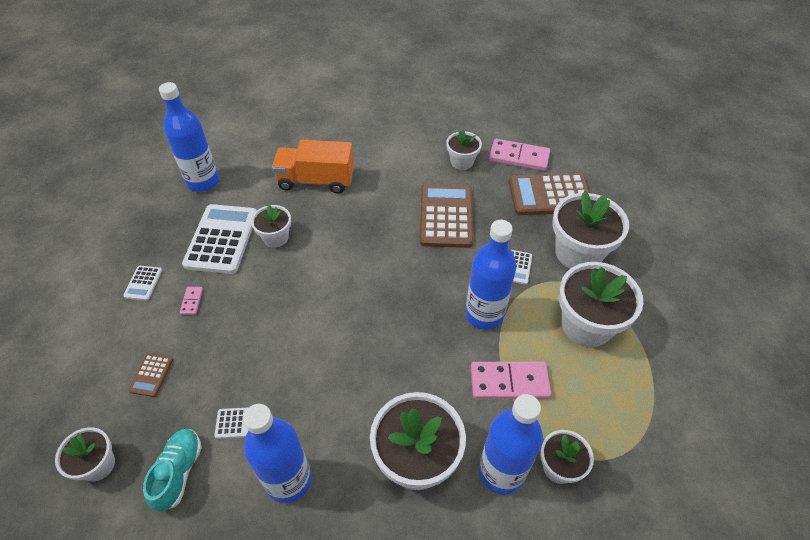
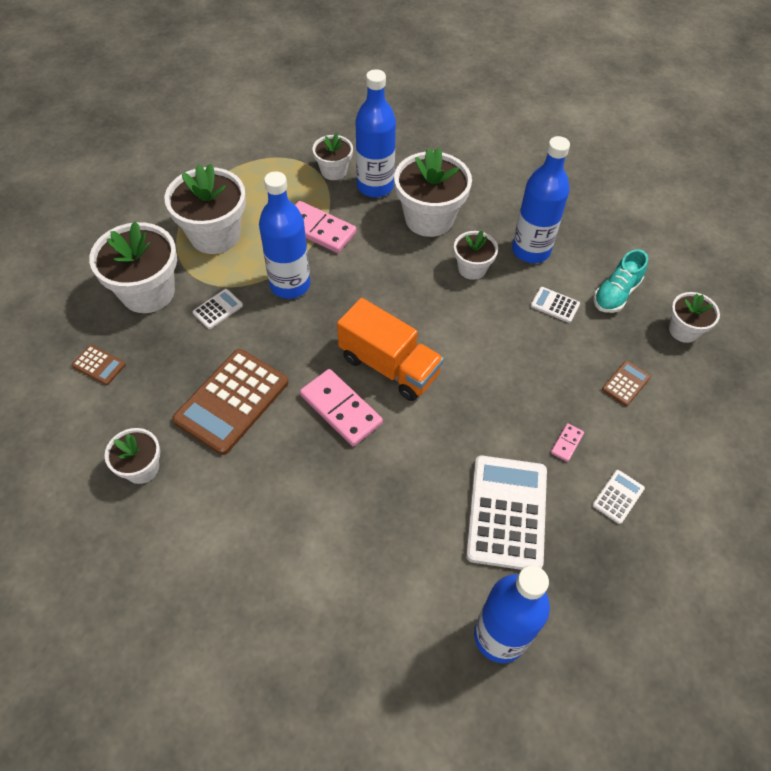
camera: 150 degrees left, 5 degrees up
(221, 239) = (507, 512): white calculator -> white calculator turned 150 degrees clockwise
(276, 237) = (440, 479): white flower pot -> white flower pot (472, 268)
(316, 180) = (344, 545): orange truck -> orange truck (389, 366)
(519, 157) = (70, 435): pink domino -> pink domino (341, 409)
(549, 195) = (99, 365): brown calculator -> brown calculator, size x0.45

